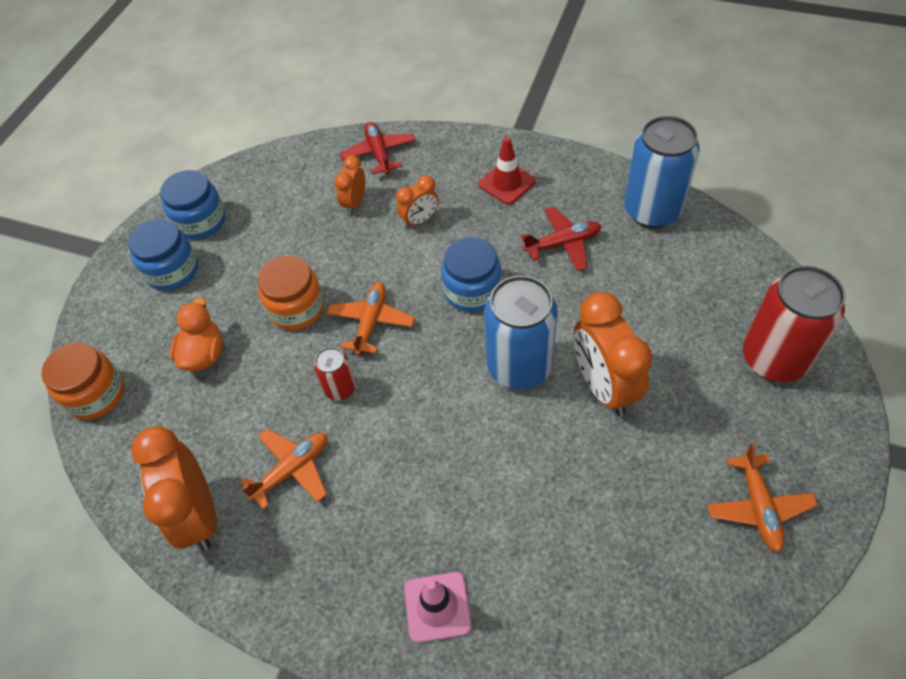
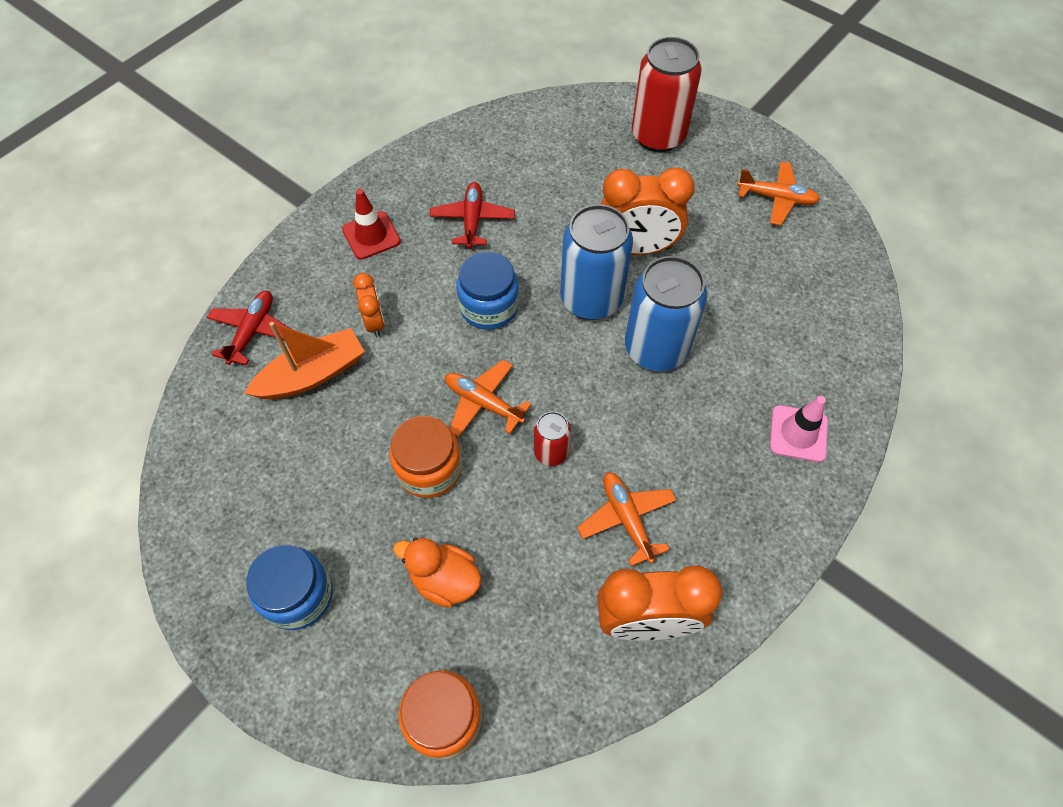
camera: 75 degrees left, 5 degrees up
(201, 221) = (236, 547): blue jar -> none
(355, 203) = (312, 374): orange clock -> orange boat
(379, 153) = (253, 331): red plane -> red plane turned 105 degrees clockwise
(652, 210) = (472, 146): blue can -> blue can (656, 348)

